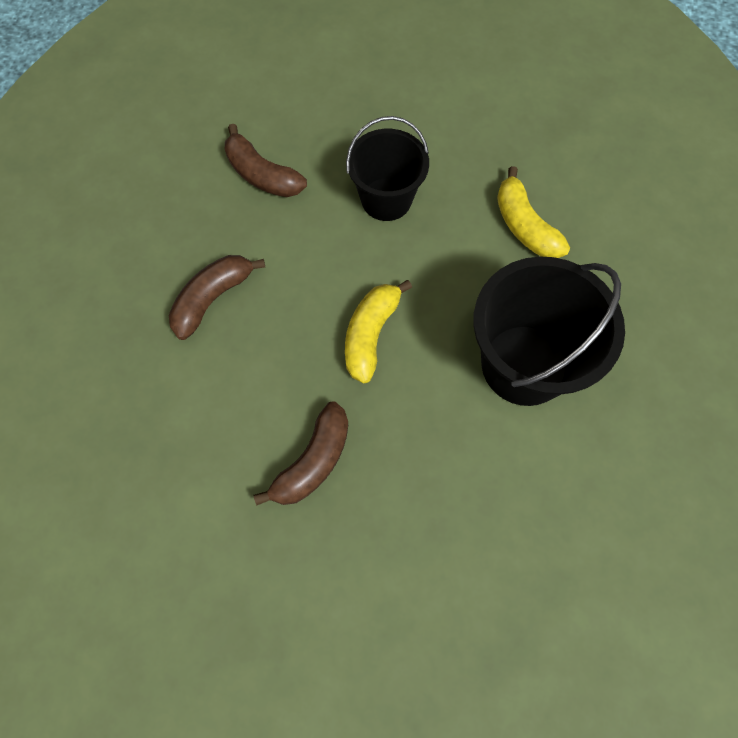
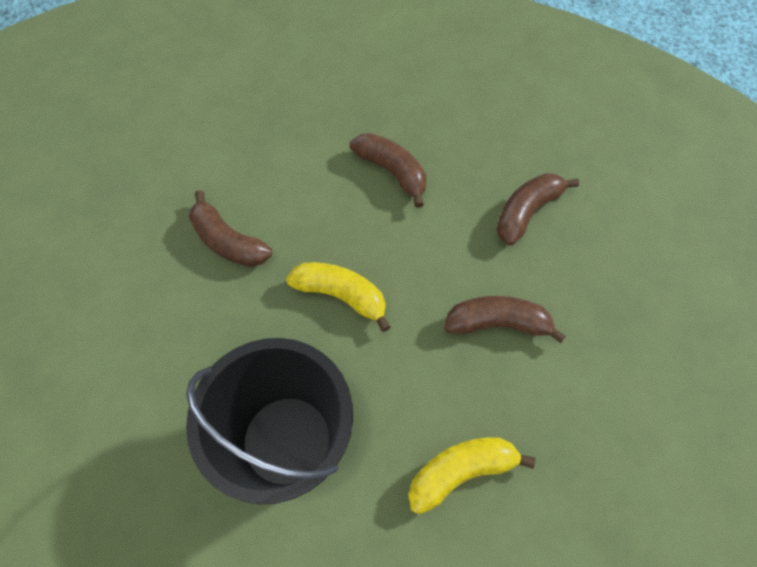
camera: 95 degrees right, 5 degrees down
(386, 199) = (498, 324): black bucket -> brown banana

